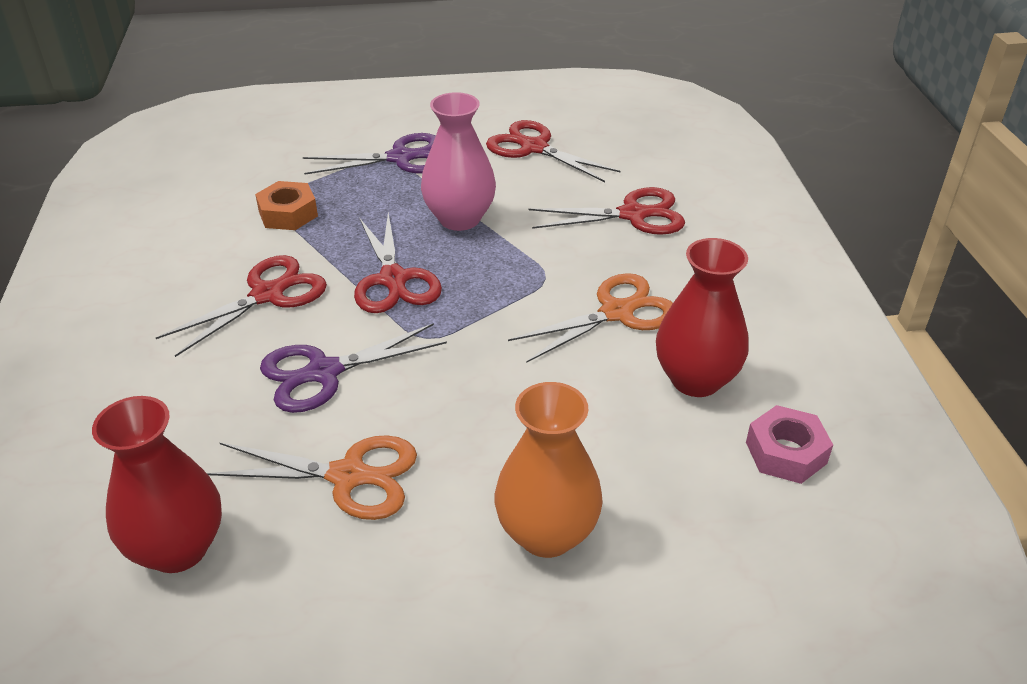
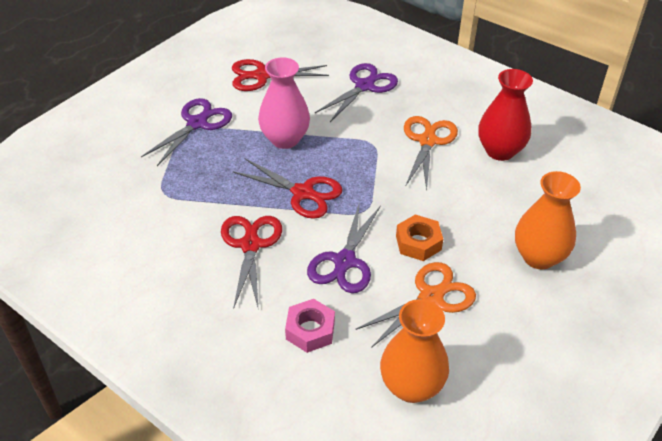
camera: 45 degrees left, 5 degrees up
(178, 548) = (411, 386): red vase -> orange vase
(288, 214) = (185, 195): orange nut -> orange nut (418, 243)
(633, 214) = (364, 86): red scissors -> purple scissors
(786, 453) = (570, 159): pink nut -> pink nut (310, 330)

